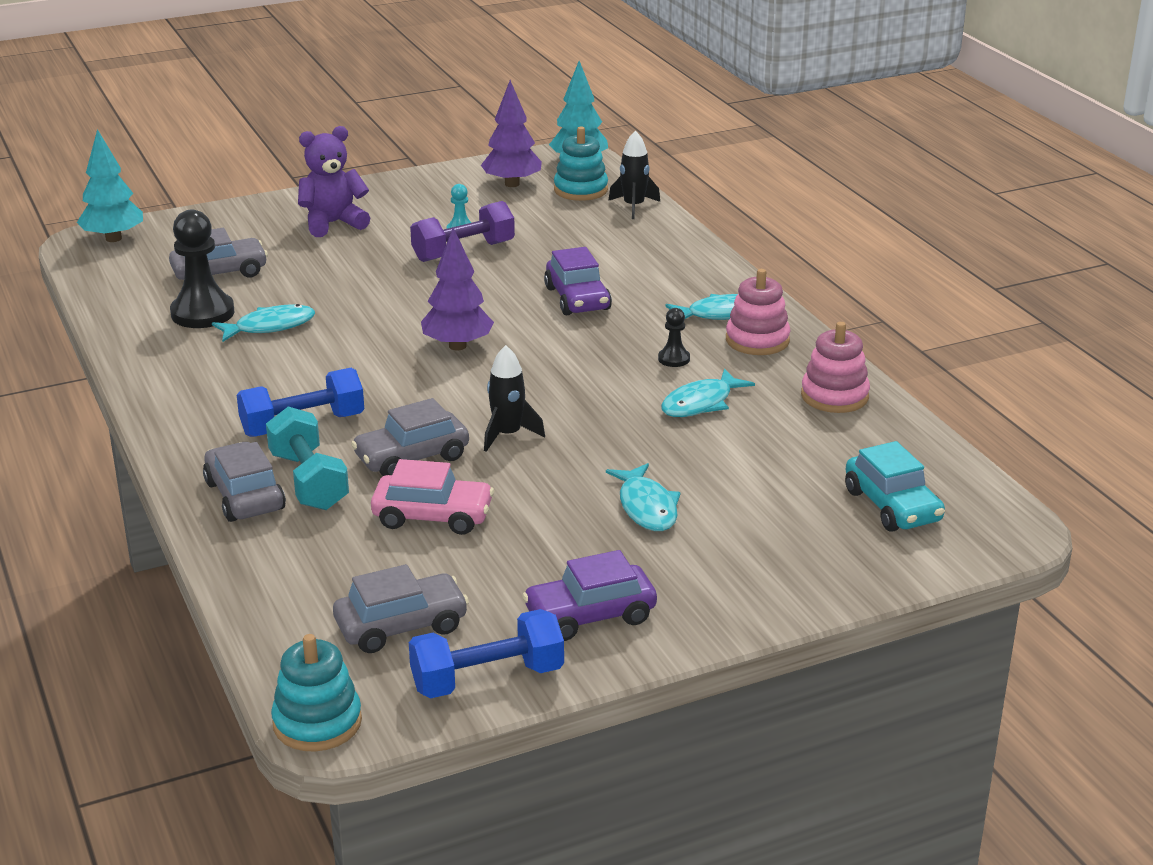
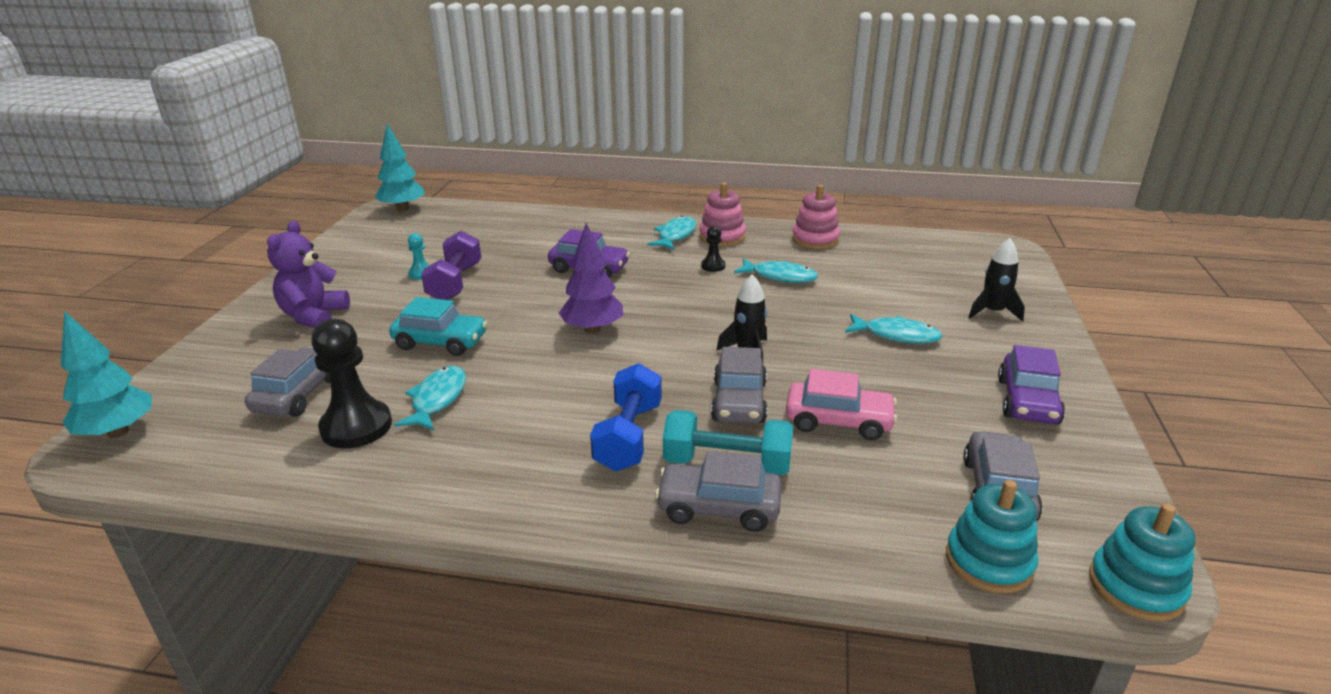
camera: 55 degrees left, 0 degrees up
(433, 516) = (838, 421): pink car -> pink car turned 60 degrees clockwise
(487, 678) = (1096, 473): blue dumbbell -> none
(512, 184) = (389, 236): purple tree -> none
(580, 190) = (441, 220): turquoise stacking toy -> turquoise stacking toy (989, 562)
(634, 206) = (495, 214): black rocket -> black rocket (993, 312)
(701, 403) = (780, 276): turquoise fish -> turquoise fish turned 60 degrees counterclockwise
(892, 506) = (956, 265): turquoise car -> turquoise car (441, 342)

